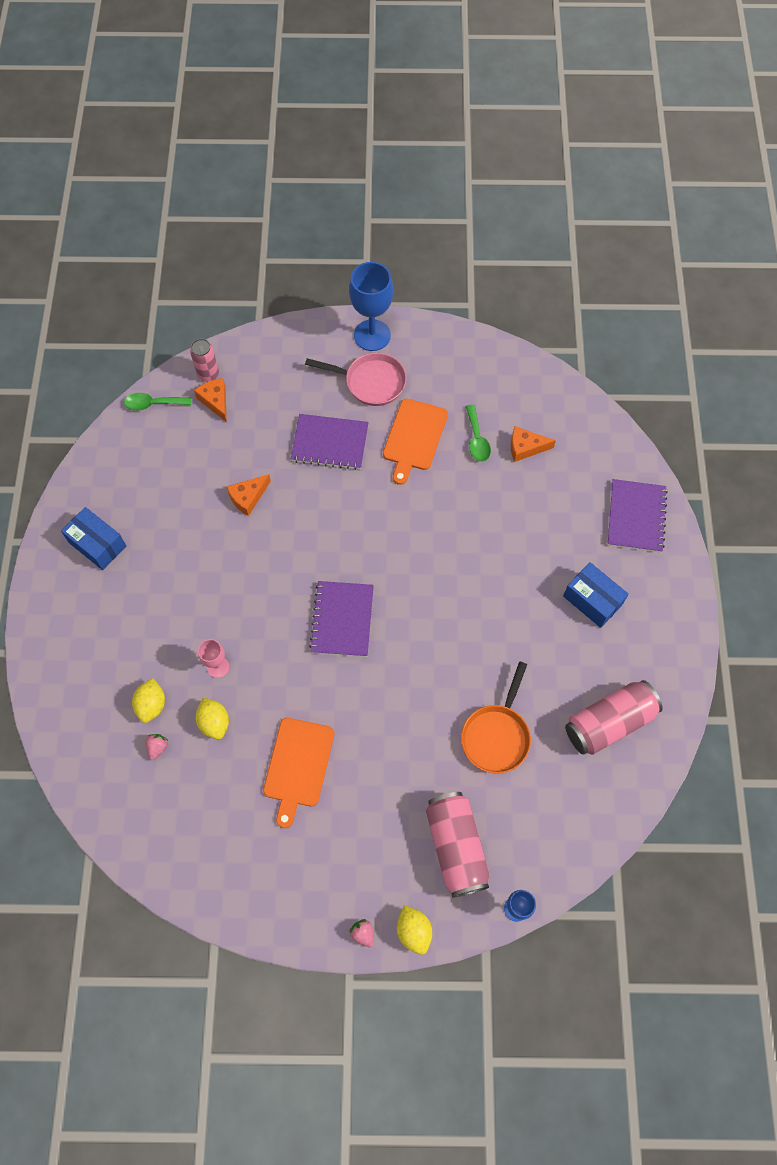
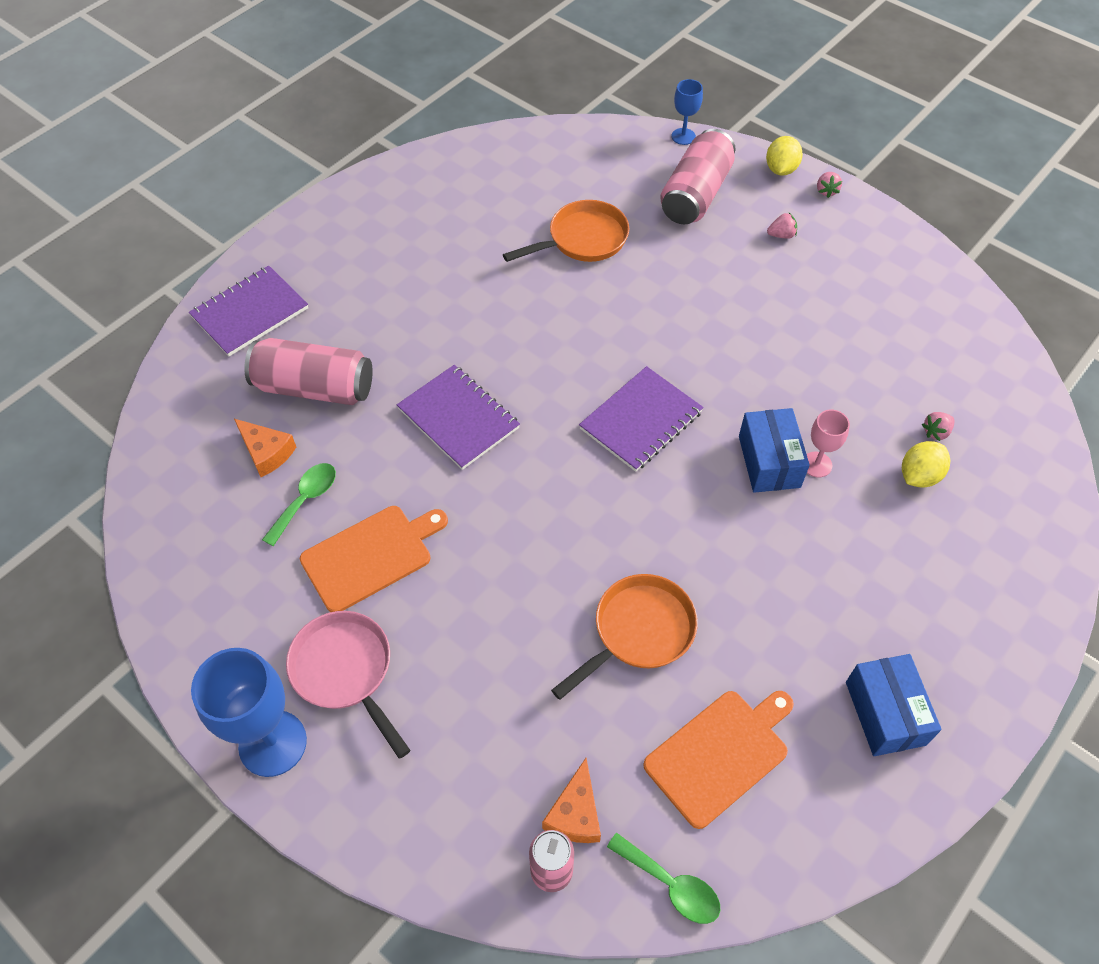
camera: 140 degrees left, 10 degrees down
(214, 722) = (856, 416): yellow lemon -> none
(248, 497) = (638, 631): orange cheese -> orange pan
(298, 766) = (794, 329): orange cutting board -> orange cutting board (720, 754)
(330, 443) = (476, 626): purple notebook -> purple notebook (458, 418)
(364, 853) = (781, 235): none -> pink strawberry
(592, 600) = (379, 277): blue box -> blue box (769, 461)
(609, 723) = (476, 190): pink can -> pink can (314, 387)

